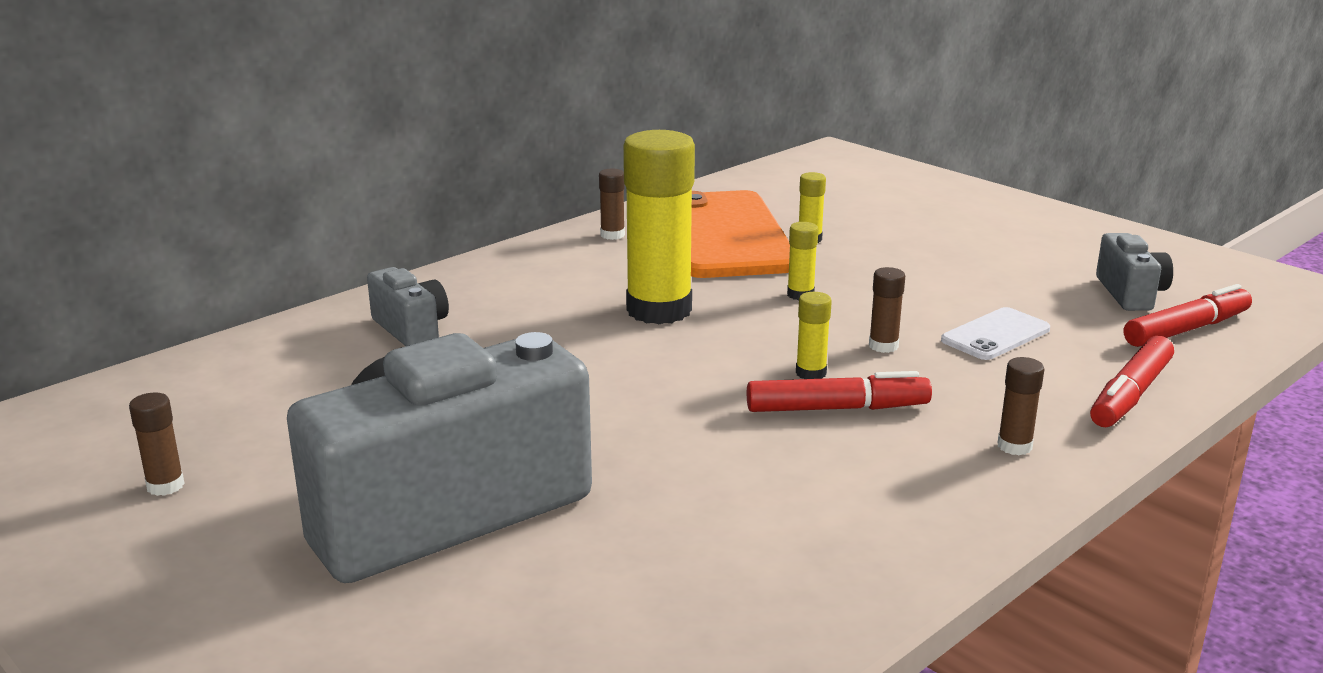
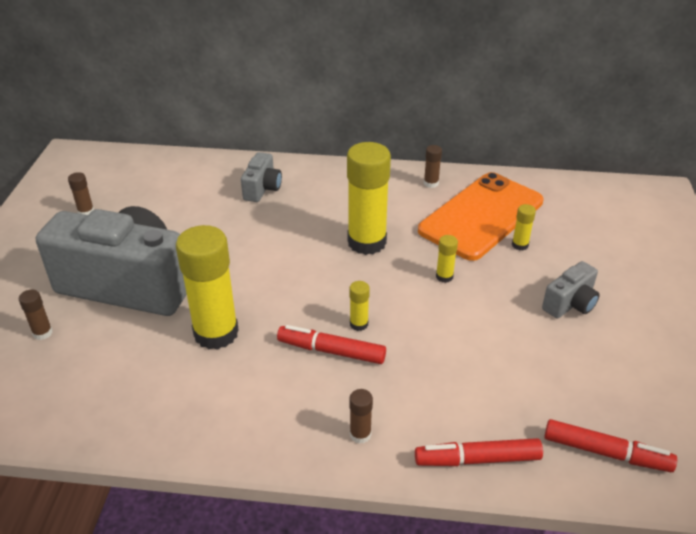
camera: 50 degrees right, 15 degrees up
(680, 475) = (216, 333): none -> yellow glue stick
(837, 408) = (331, 351): red marker -> red marker turned 150 degrees clockwise
(883, 346) = (420, 334): brown glue stick -> brown glue stick (42, 333)
(995, 335) = (488, 370): white phone -> none
(1130, 294) = (627, 405): grey camera -> grey camera (570, 304)

